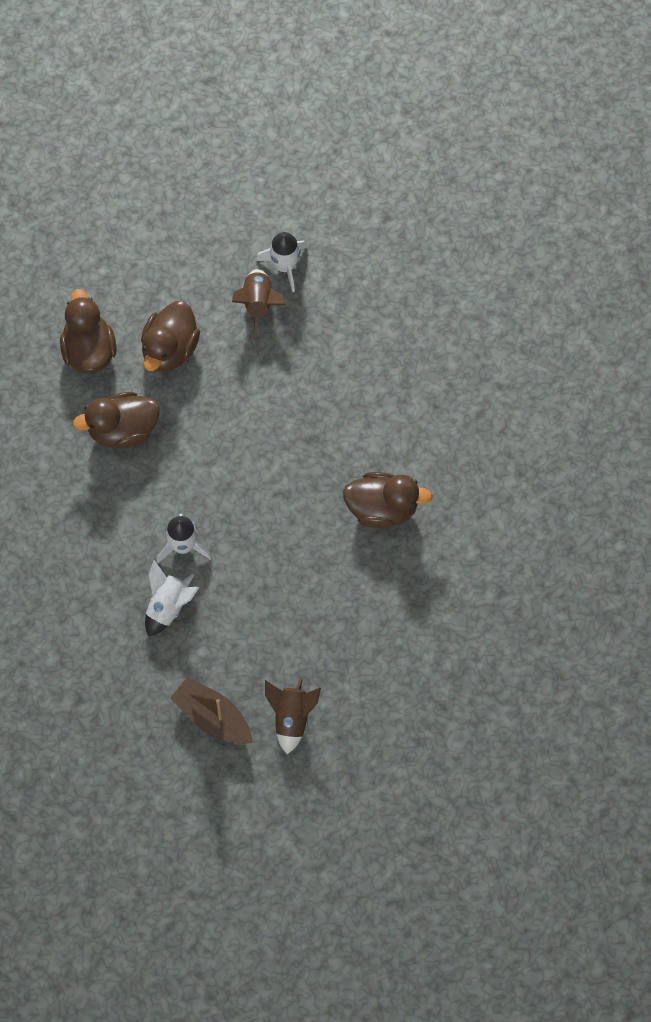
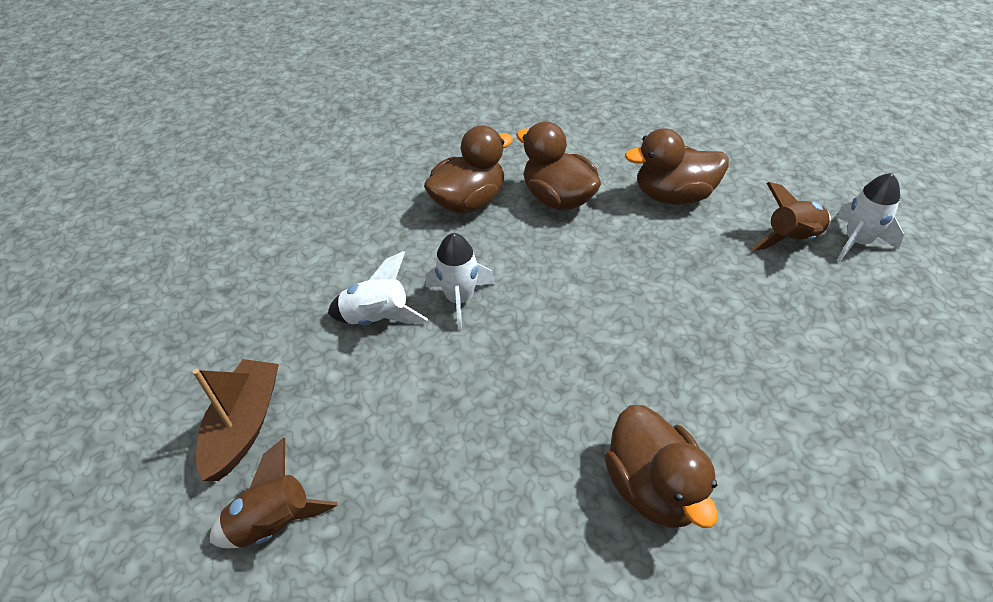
camera: 65 degrees right, 20 degrees down
(89, 350) = (619, 145): brown duck -> brown duck (469, 201)

